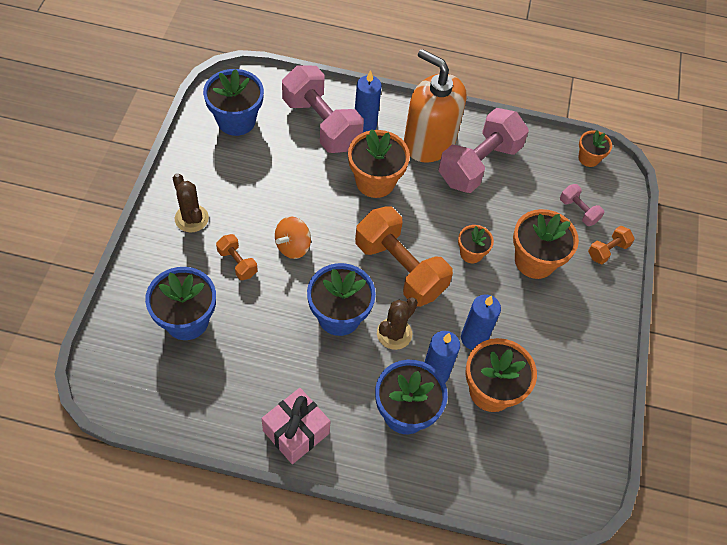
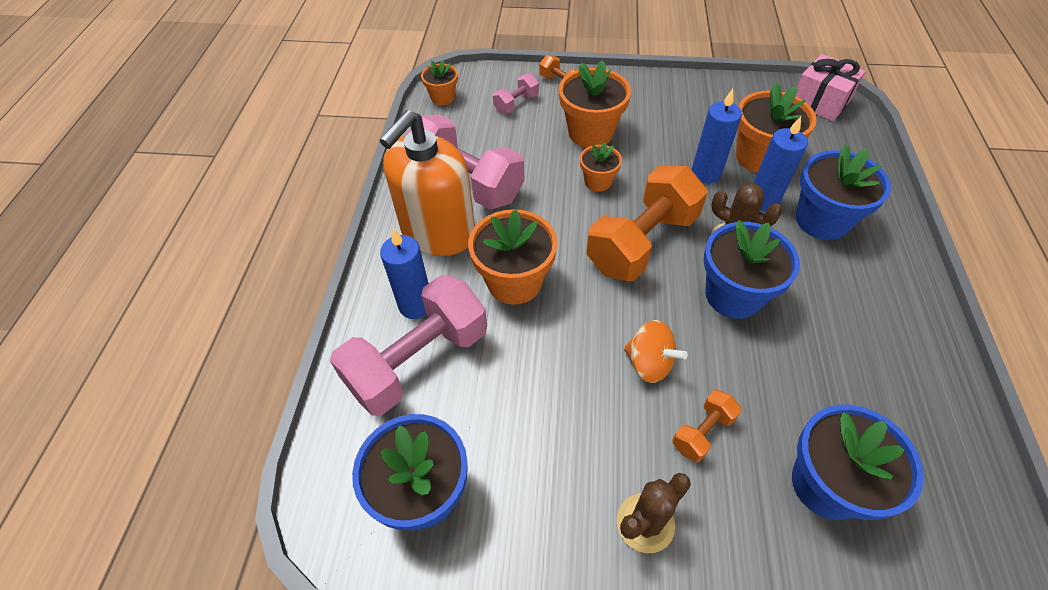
camera: 90 degrees left, 5 degrees down
(296, 432) = (906, 317): pink gift -> pink gift (820, 102)

